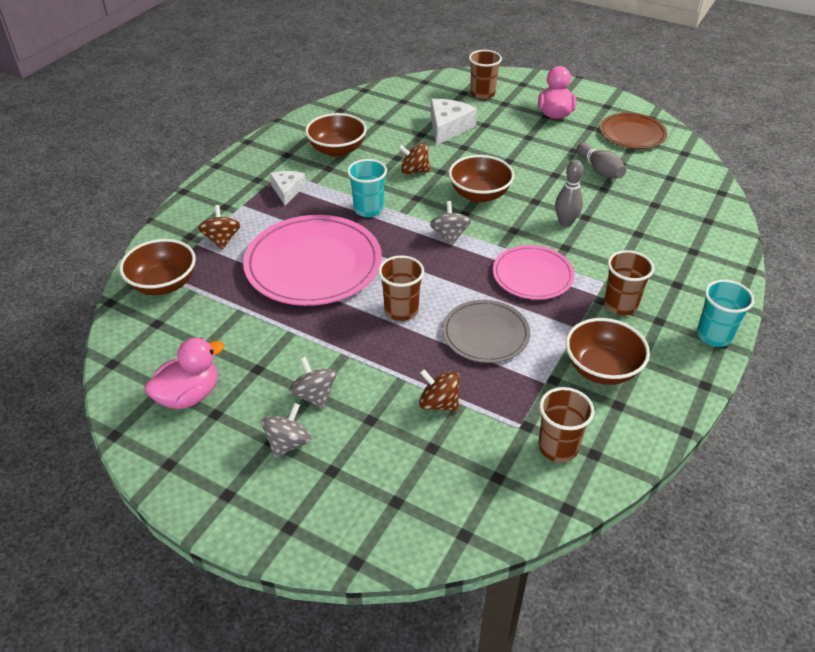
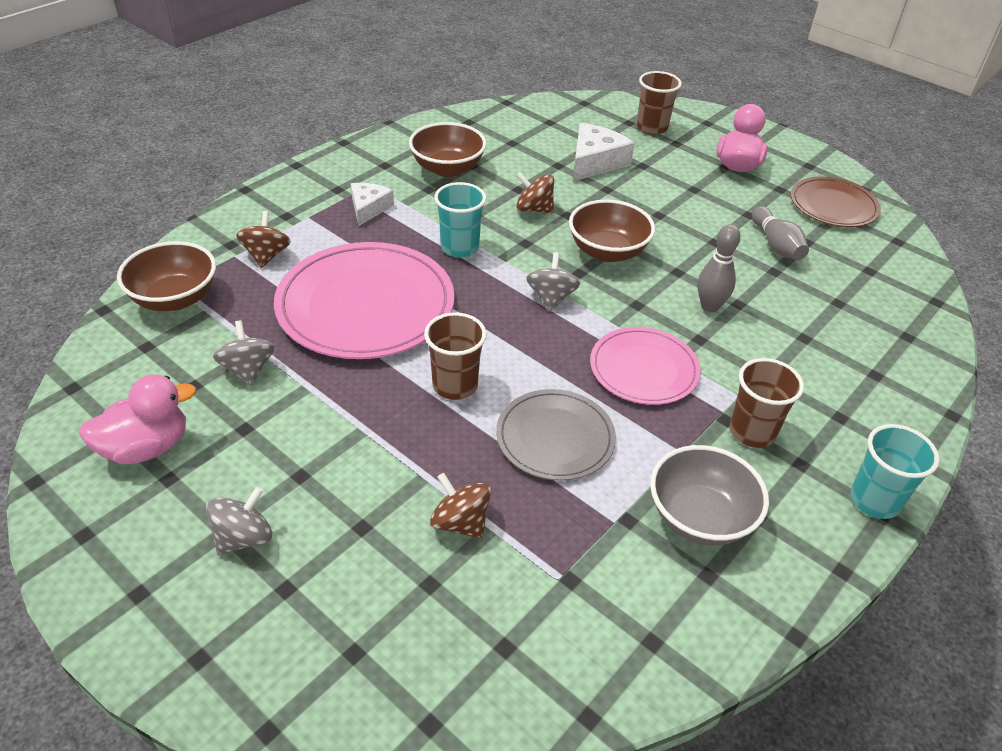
camera: 10 degrees right, 0 degrees up
(314, 395) = (302, 478): grey spinning top -> grey spinning top (248, 369)
(558, 447) = (603, 620): brown cup -> none
(601, 369) = (700, 517): brown bowl -> grey bowl

